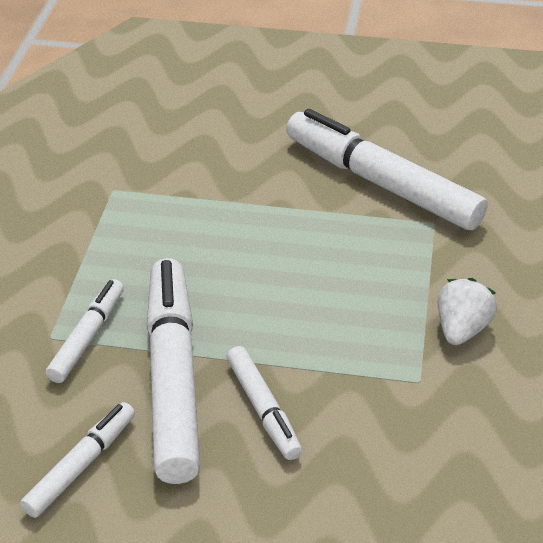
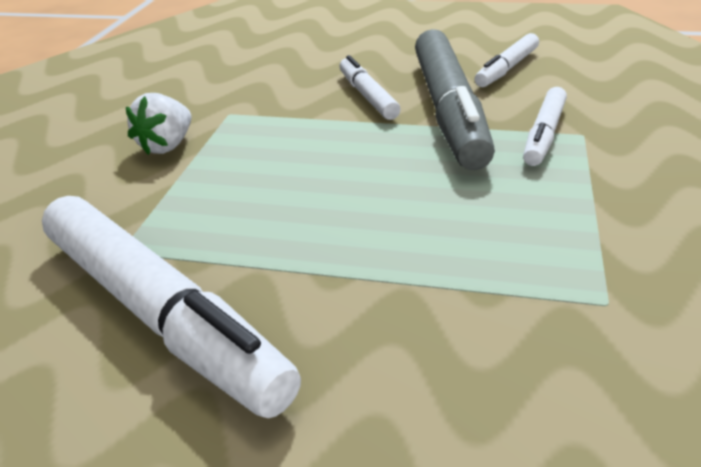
camera: 175 degrees left, 5 degrees down
(173, 378) = (448, 110): white marker -> grey marker

